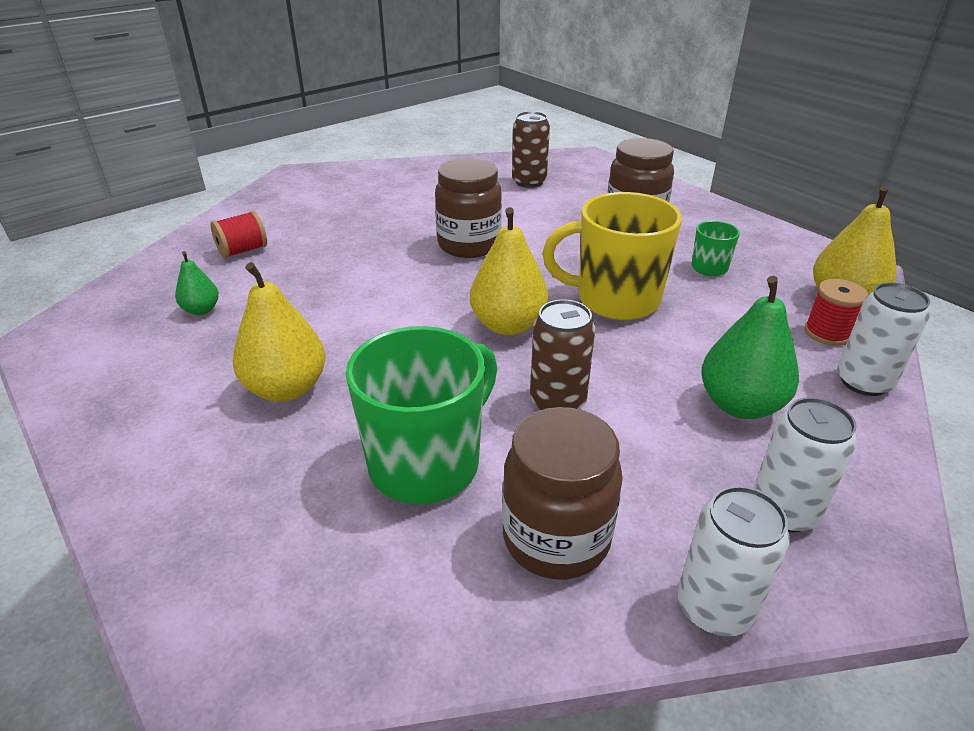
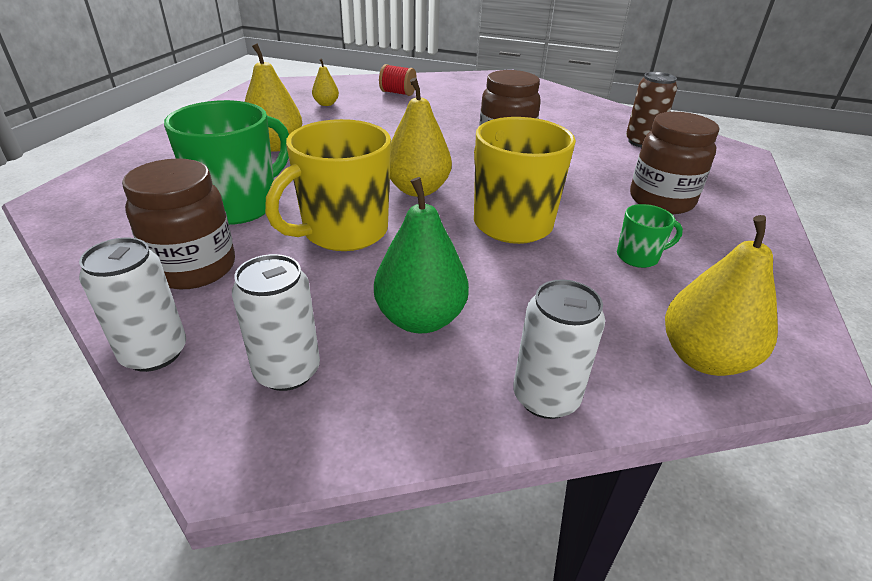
camera: 55 degrees right, 0 degrees up
(201, 310) = (326, 104): green pear -> yellow pear
(427, 463) = (239, 205): green mug -> green mug turned 60 degrees counterclockwise
(557, 401) = (343, 232): brown can -> yellow mug
(827, 333) = (613, 356): red spool -> none

